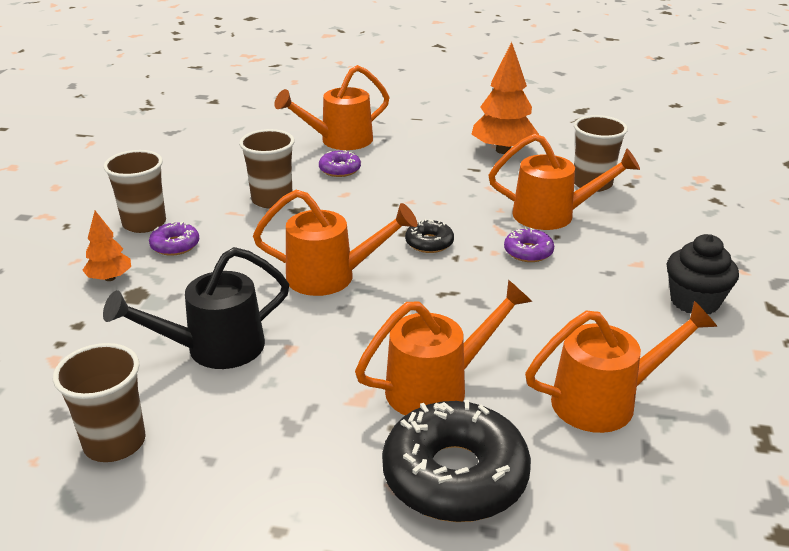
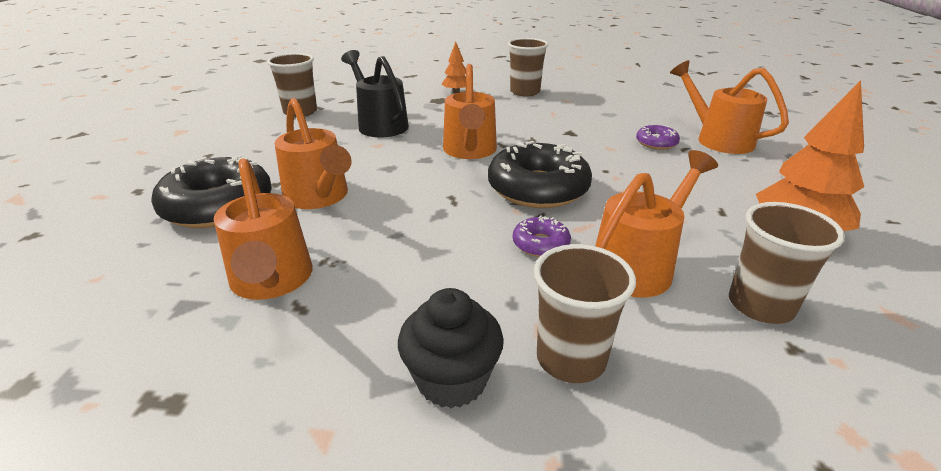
camera: 85 degrees right, 0 degrees up
(175, 245) = (499, 102): purple donut -> none
(272, 200) = (581, 123): brown cup -> brown cup (571, 359)
(429, 243) = (538, 188): black donut -> black donut, size x2.09
(553, 215) = (639, 265): orange watering can -> orange watering can turned 135 degrees counterclockwise

